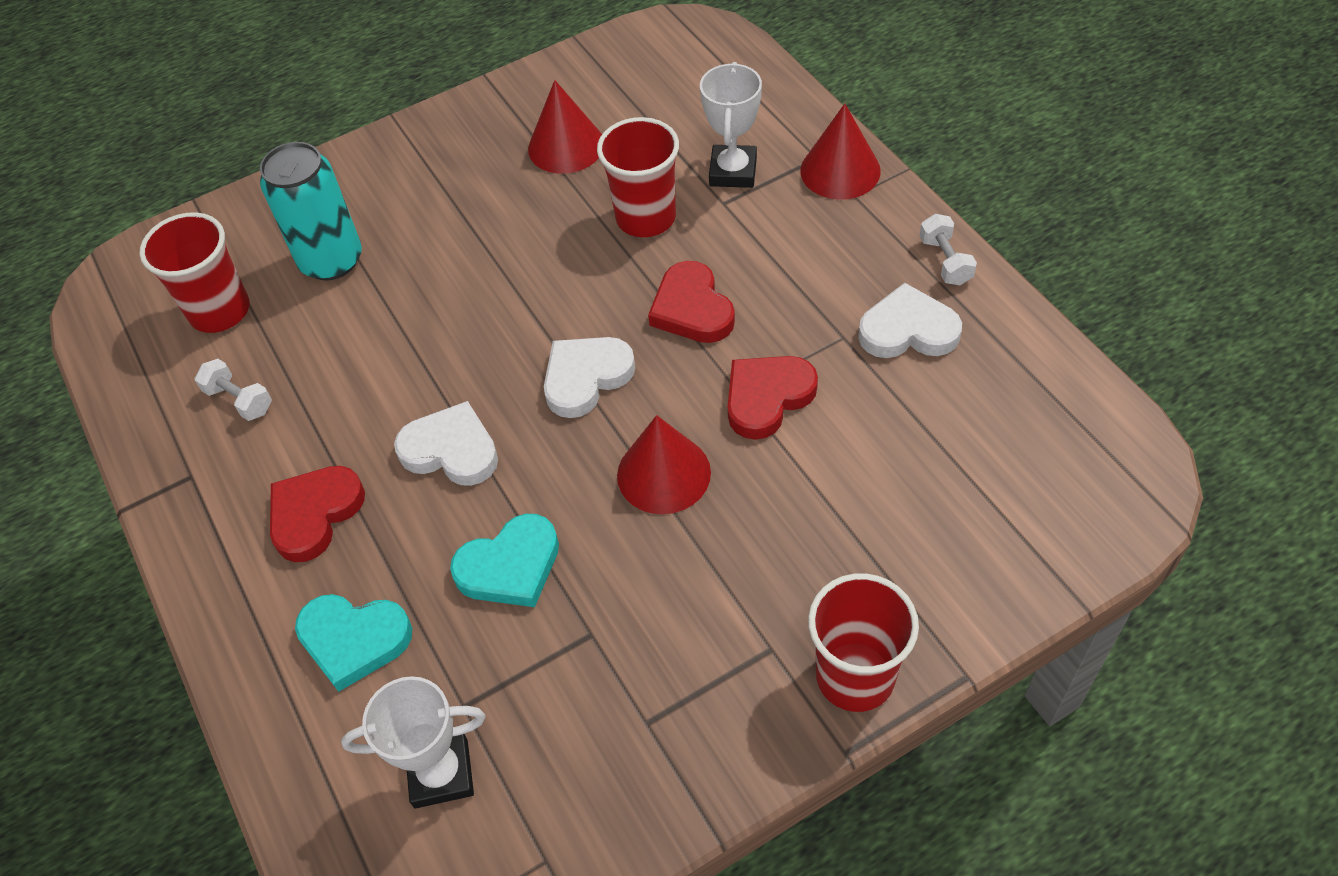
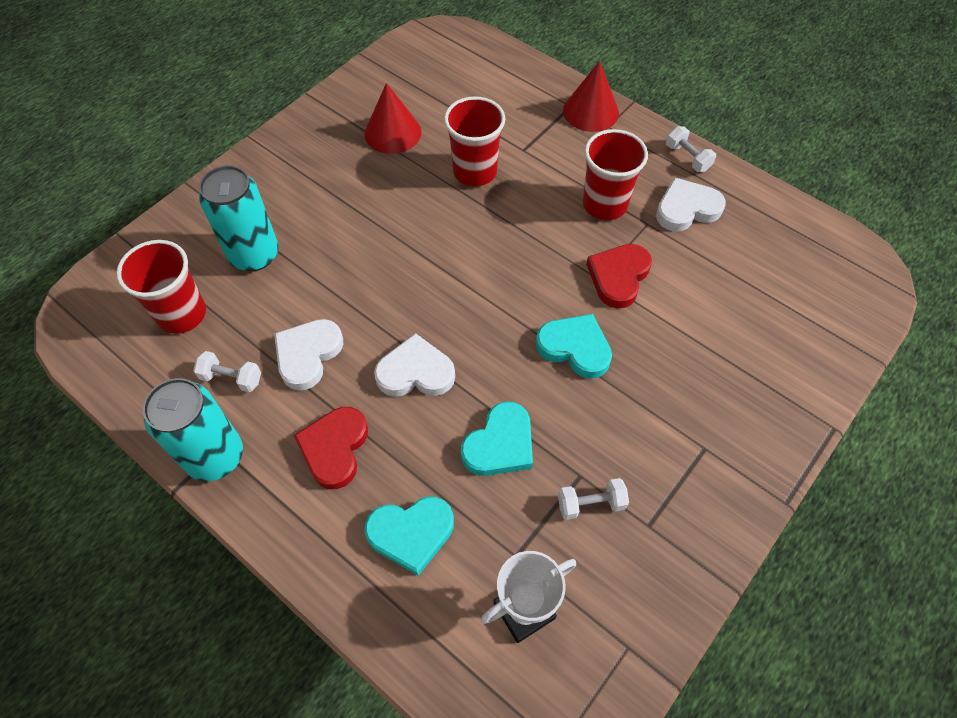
camera: 25 degrees left, 5 degrees up
(181, 484) = (215, 456): none -> turquoise can
(586, 378) = (488, 294): white heart -> white heart (308, 355)
(586, 673) = (590, 504): none -> white dumbbell
(663, 473) = (575, 348): red cone -> turquoise heart
(692, 309) = (538, 228): red heart -> none
(733, 171) = (519, 127): white trophy -> none
(855, 676) = (767, 450): red cup -> red cup (604, 204)

